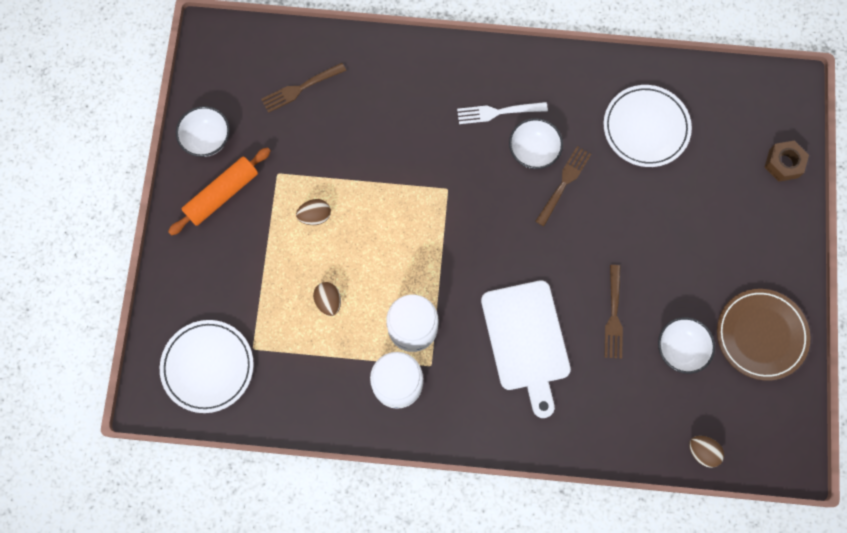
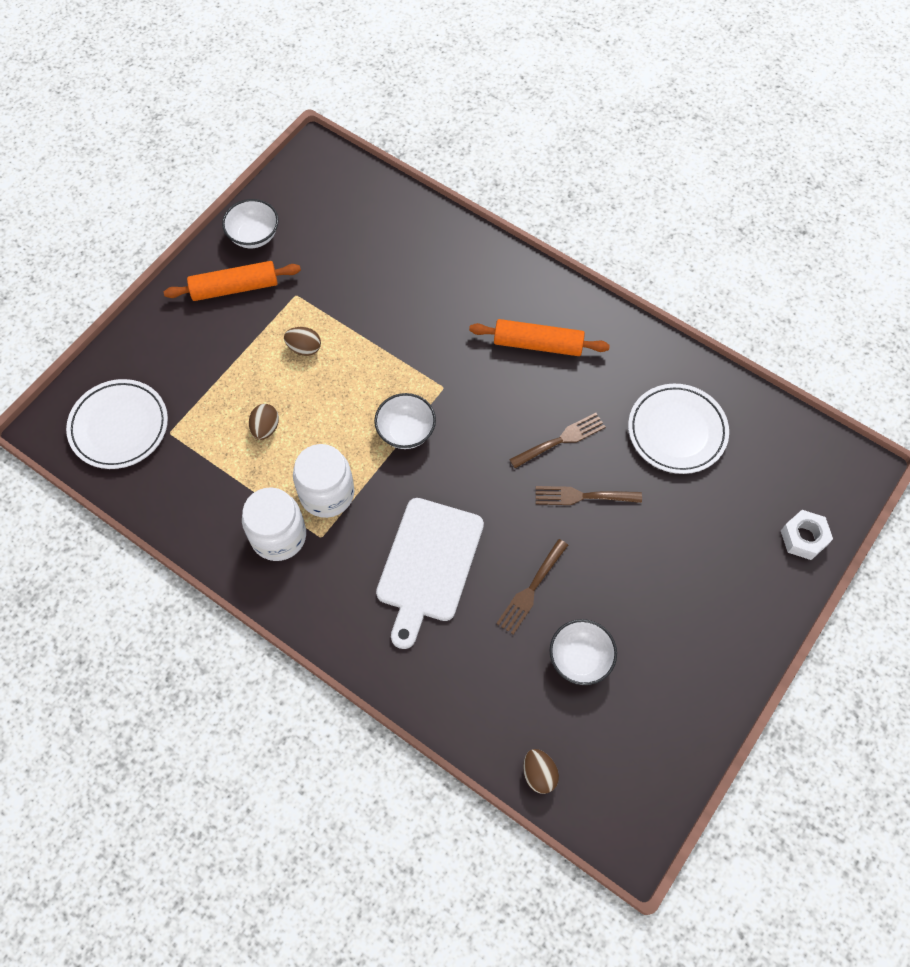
camera: 30 degrees right, 10 degrees down
(301, 88) = (366, 234): brown fork -> brown fork (583, 496)
(498, 112) = (538, 344): white fork -> orange rolling pin
(533, 151) = (549, 396): white bowl -> white bowl (406, 431)
(761, 335) = (675, 693): brown plate -> none
(783, 163) = (803, 538): brown nut -> white nut

